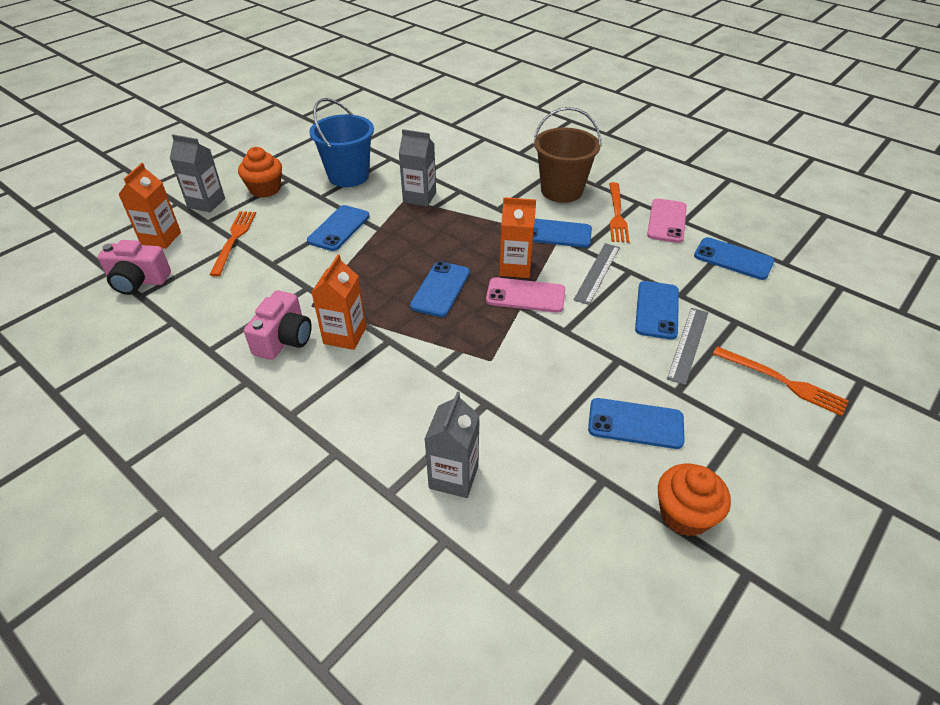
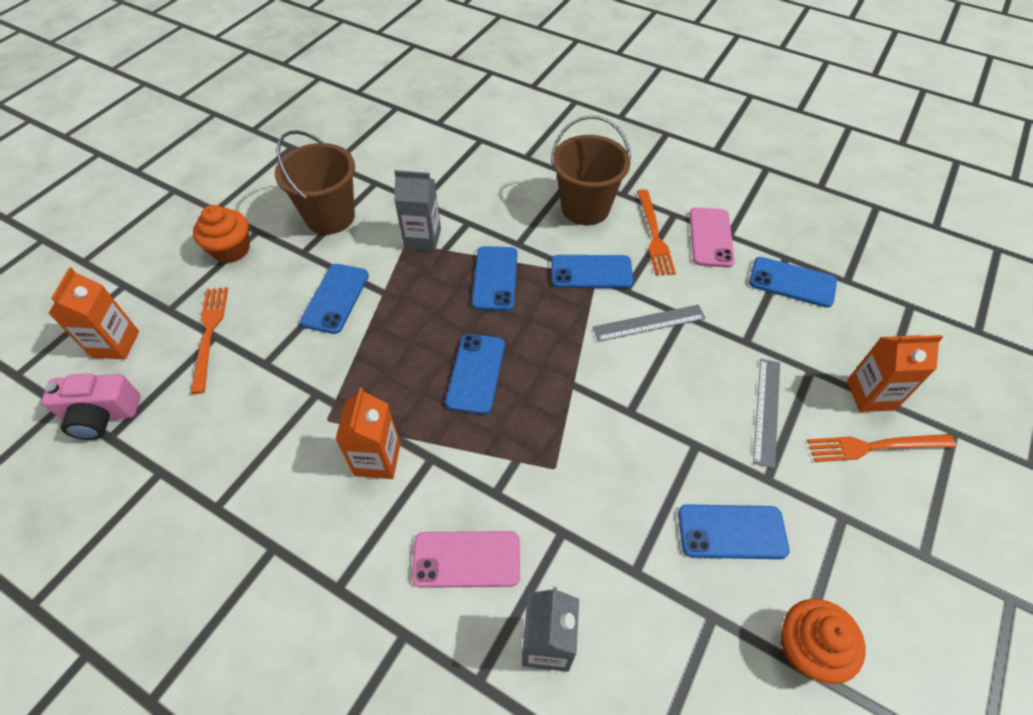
camera: 10 degrees left, 10 degrees up
(206, 203) = (161, 281): grey carton -> none
(284, 339) = (305, 476): pink camera -> none
(348, 176) = (330, 216): blue bucket -> brown bucket
(515, 267) = (555, 329): orange carton -> orange carton (870, 395)
(525, 296) = (575, 368): pink phone -> pink phone (466, 559)
(597, 273) = (649, 323): grey ruler -> grey ruler turned 60 degrees clockwise
(657, 310) = (724, 367): blue phone -> blue phone (495, 278)
(782, 381) = (875, 446): orange fork -> orange fork turned 150 degrees clockwise

